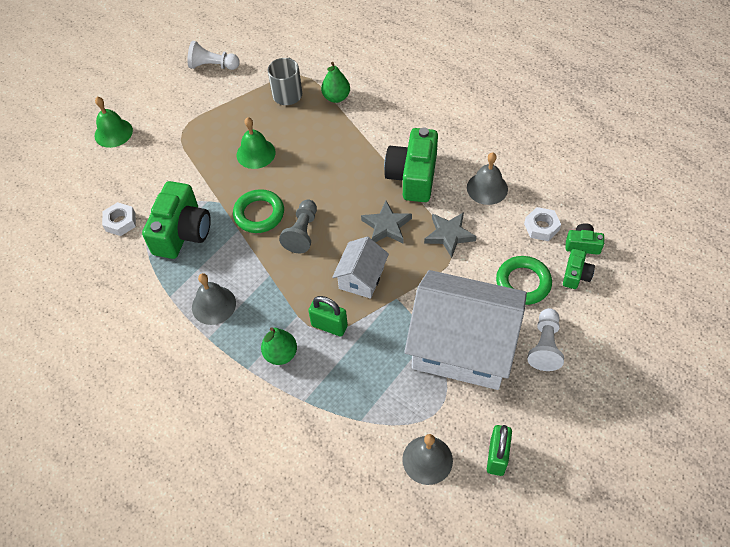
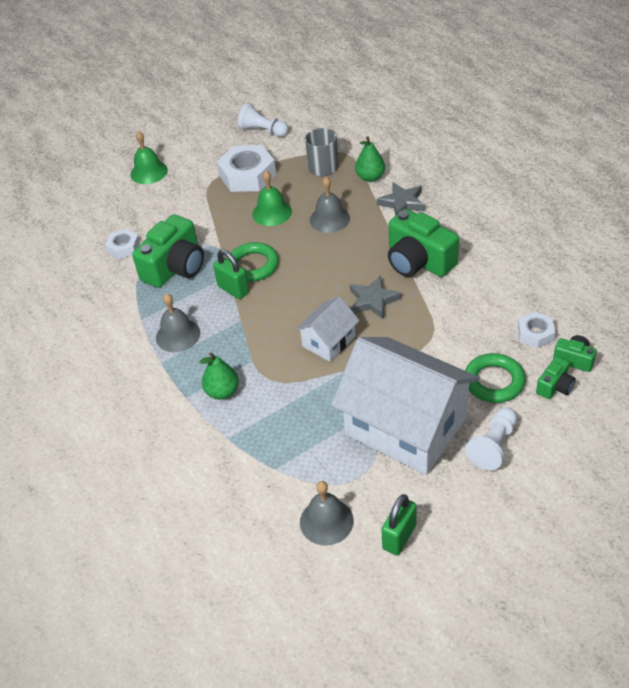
camera: 20 degrees right, 10 degrees down
(216, 117) = (247, 175): none -> white nut
(302, 232) = (287, 290): grey pawn -> none
(329, 326) = (279, 377): green padlock -> green padlock (233, 289)
(413, 176) = (418, 261): green camera -> green camera turned 75 degrees counterclockwise
(449, 235) = (434, 321): grey star -> grey star (402, 203)
(487, 188) = (491, 286): grey bell -> grey bell (329, 219)

